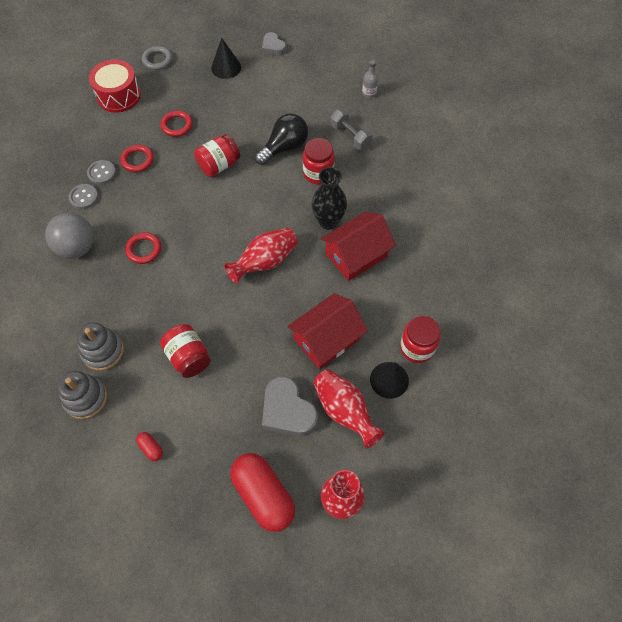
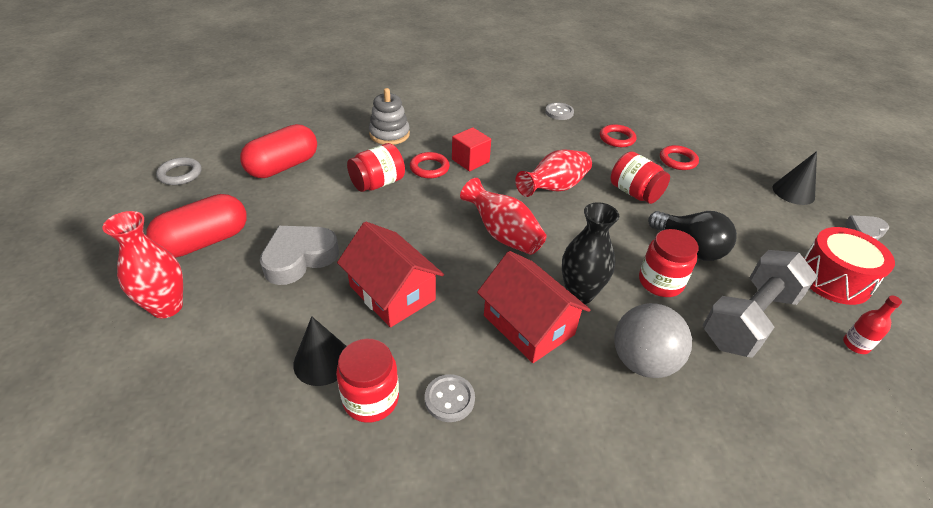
camera: 85 degrees right, 20 degrees down
(77, 248) = (500, 113): grey ball -> grey ball (642, 362)
(85, 398) = (343, 129): grey stacking toy -> none
(102, 173) = (591, 119): grey button -> grey button (449, 399)
(118, 96) = (696, 122): red drum -> red drum (833, 279)
(144, 249) = (505, 149): red ring -> red ring (429, 168)
(151, 448) = (283, 166): red capsule -> red capsule, size x2.40
(157, 60) = (765, 142): grey ring -> grey ring (180, 174)
(160, 279) = (470, 161): none -> red cube
(344, 411) = (286, 311): red vase -> red vase (554, 188)
(350, 136) = (749, 319): grey dumbbell -> grey dumbbell, size x1.72
(369, 93) = (856, 345): grey bottle -> red bottle

